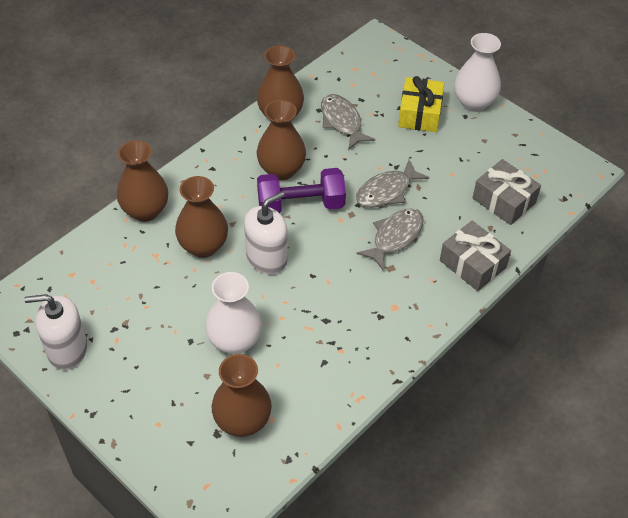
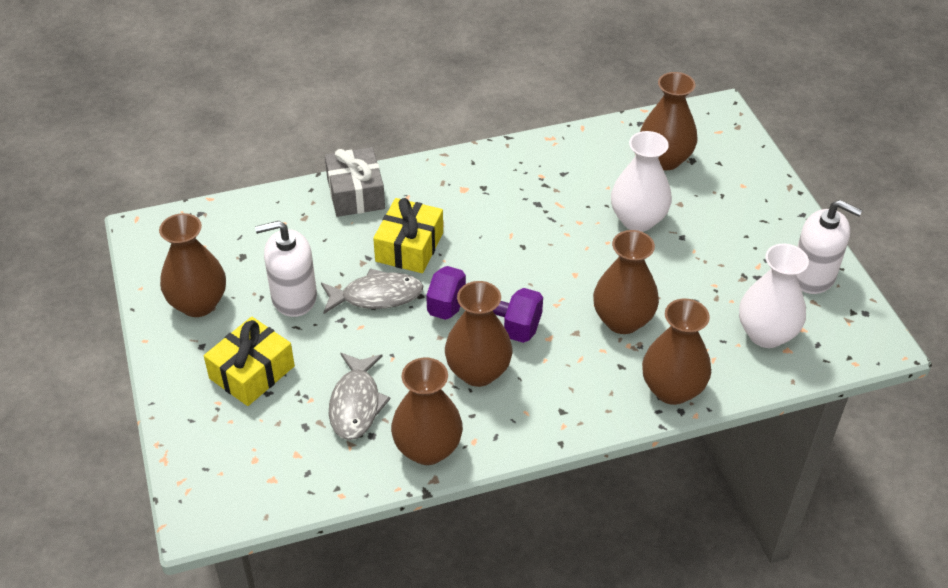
camera: 150 degrees left, 5 degrees down
(267, 258) = (560, 280): white soap dispenser -> white soap dispenser (294, 297)
(395, 237) = (409, 247): grey fish -> yellow gift
(474, 102) = (173, 358): white vase -> white vase (766, 334)
(494, 138) = (198, 304): none -> brown vase
(504, 200) = (263, 235): grey gift -> none

